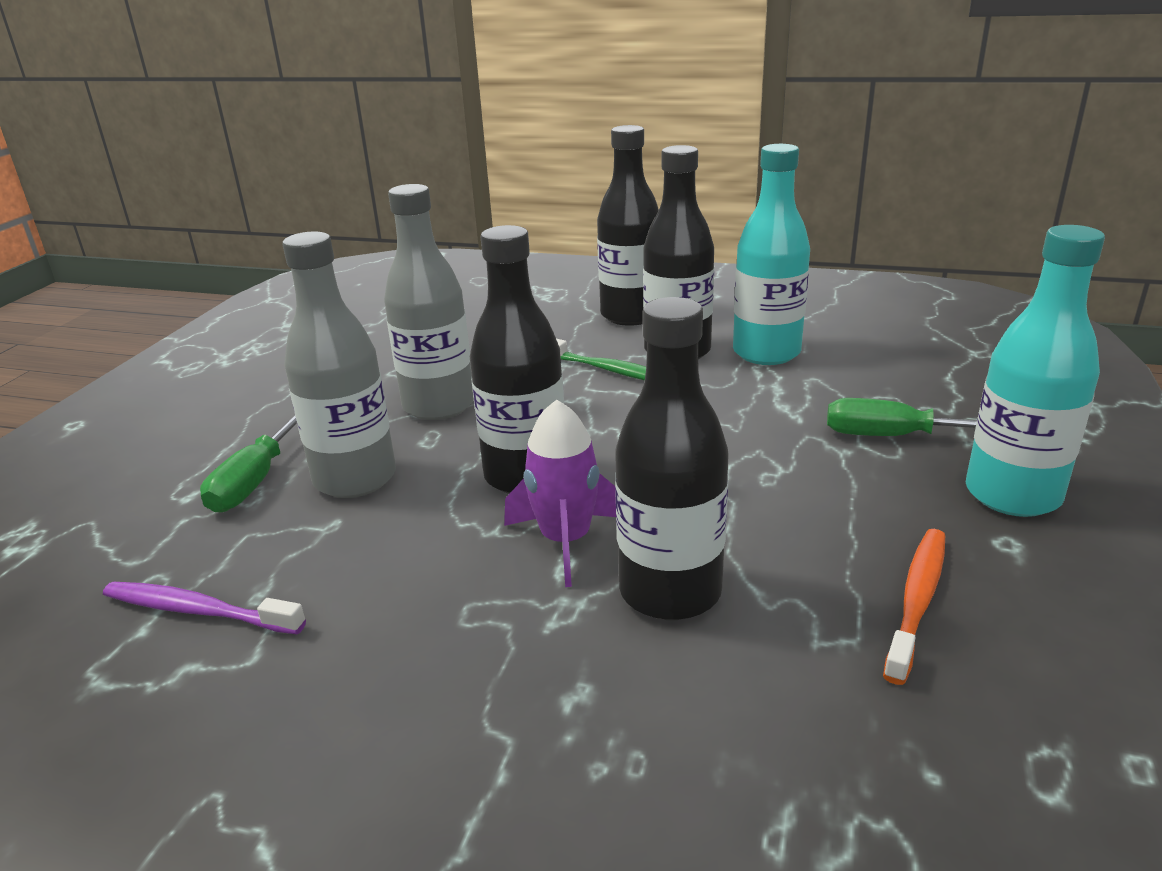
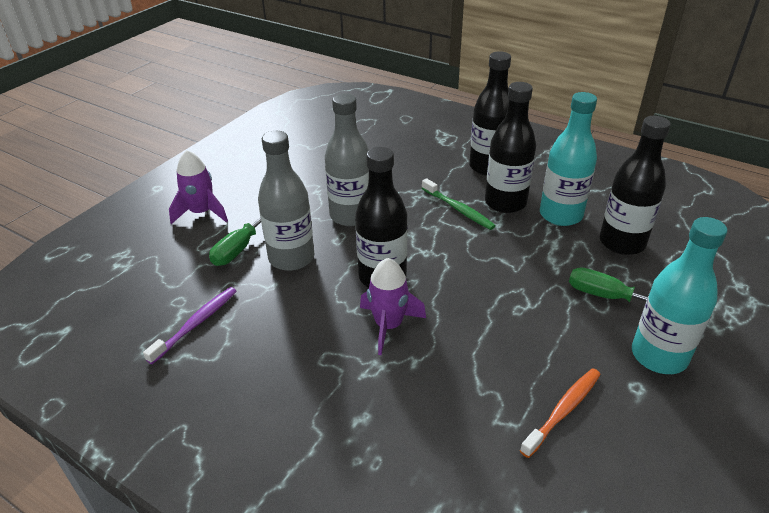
camera: 15 degrees right, 10 degrees up
(168, 445) = (201, 213): none -> purple rocket
(198, 611) = (196, 324): purple toothbrush -> purple toothbrush turned 90 degrees clockwise
(670, 592) = (431, 371): black bottle -> black bottle (622, 243)

